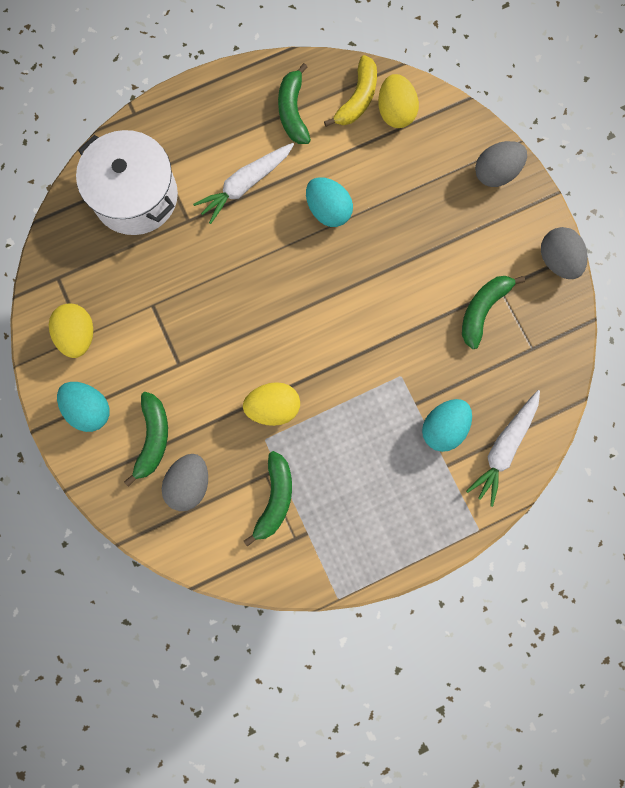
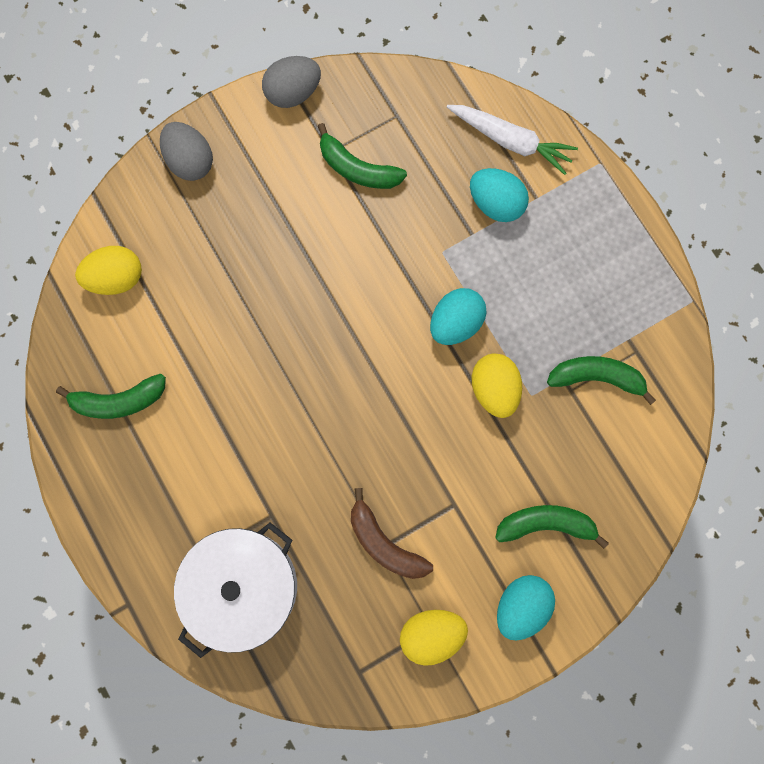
camera: 95 degrees left, 0 degrees up
(155, 305) = (384, 543): none -> brown banana
(189, 484) = (593, 475): grey egg -> none
(245, 185) = (221, 449): white carrot -> none
(328, 211) = (248, 347): turquoise egg -> turquoise egg (455, 323)
(357, 99) = (99, 324): yellow banana -> none

